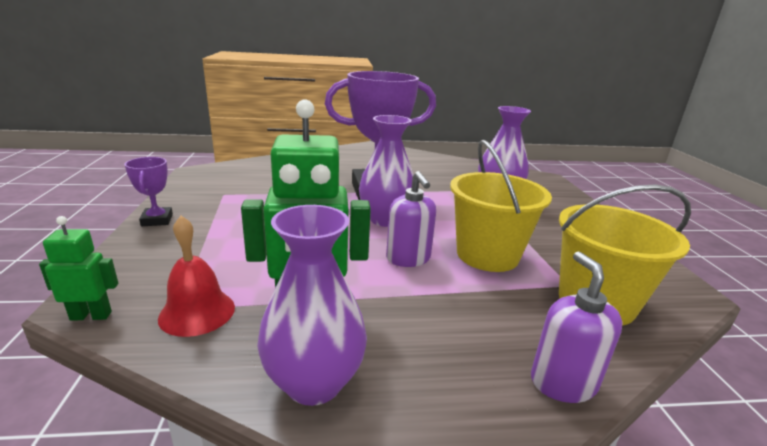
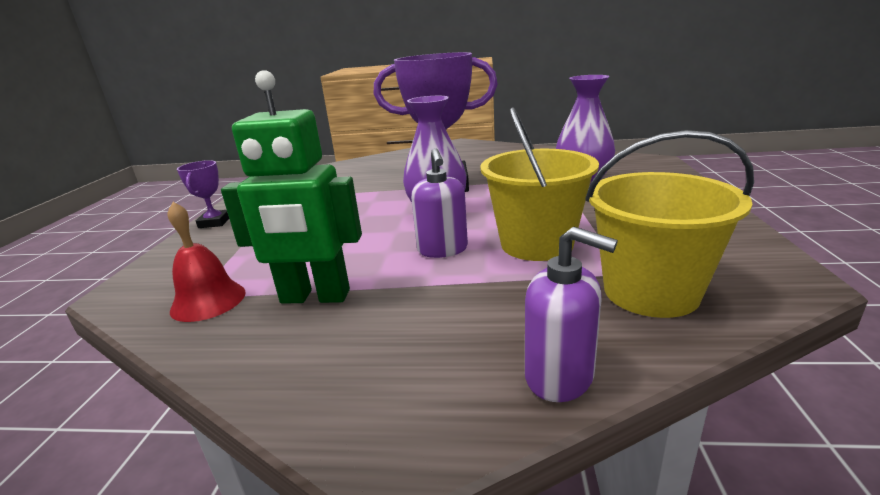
camera: 15 degrees right, 0 degrees up
(91, 315) = (119, 303): green robot -> none
(314, 382) = (283, 365): purple vase -> none
(562, 382) = (560, 376): purple soap dispenser -> purple soap dispenser turned 120 degrees clockwise

